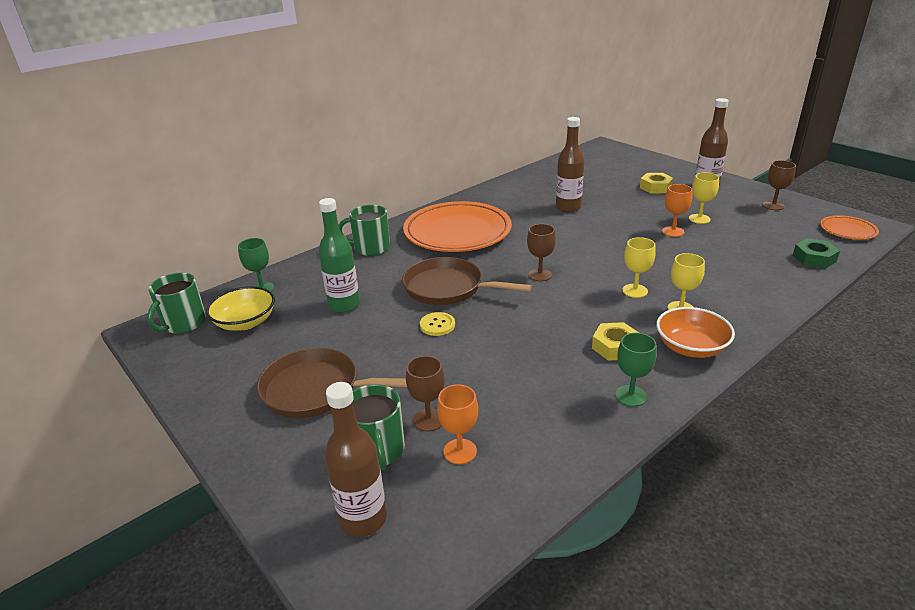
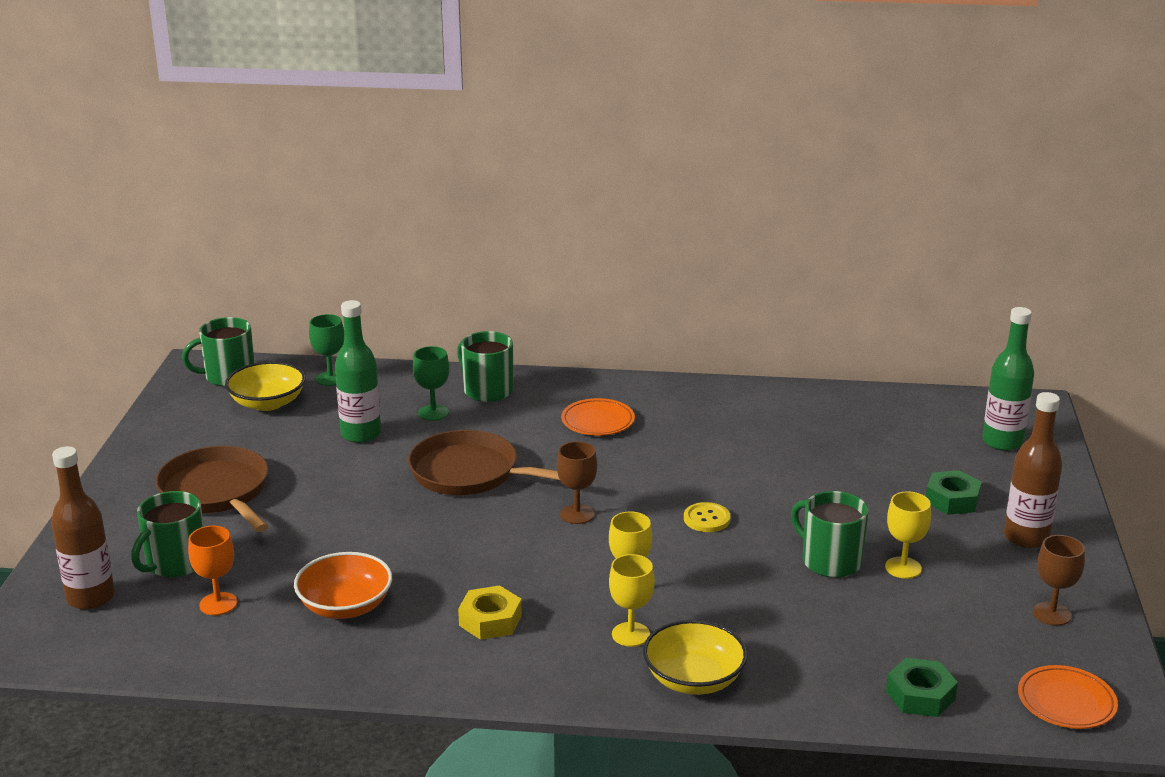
camera: 45 degrees right, 5 degrees down
(428, 420) = (242, 568): brown goblet -> none
(437, 325) = (393, 500): yellow button -> yellow button (706, 519)
(448, 288) = (470, 473): brown pan -> brown pan turned 45 degrees counterclockwise
(457, 232) = (598, 421): orange plate -> orange plate, size x0.46
(568, 208) = (778, 462): brown bottle -> none
(623, 161) = (1002, 442): none -> green bottle
(631, 396) = (411, 663): green goblet -> green goblet (433, 413)
(655, 187) = (952, 500): yellow nut -> green nut
(673, 231) = (830, 561): orange goblet -> green mug
(691, 347) = (553, 669): orange bowl -> orange bowl (345, 606)
(744, 309) = (694, 679): none -> yellow bowl

